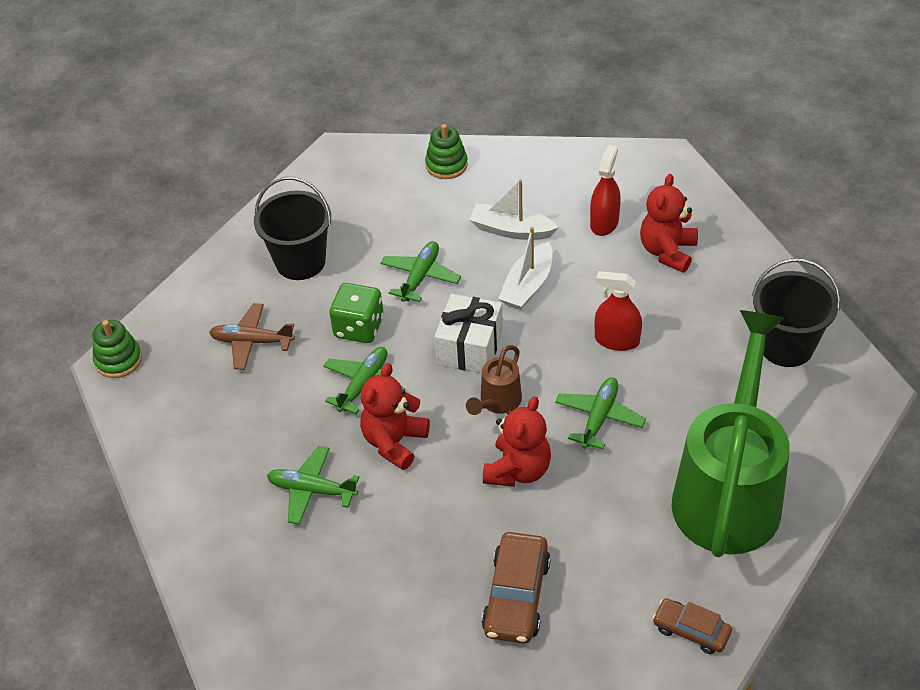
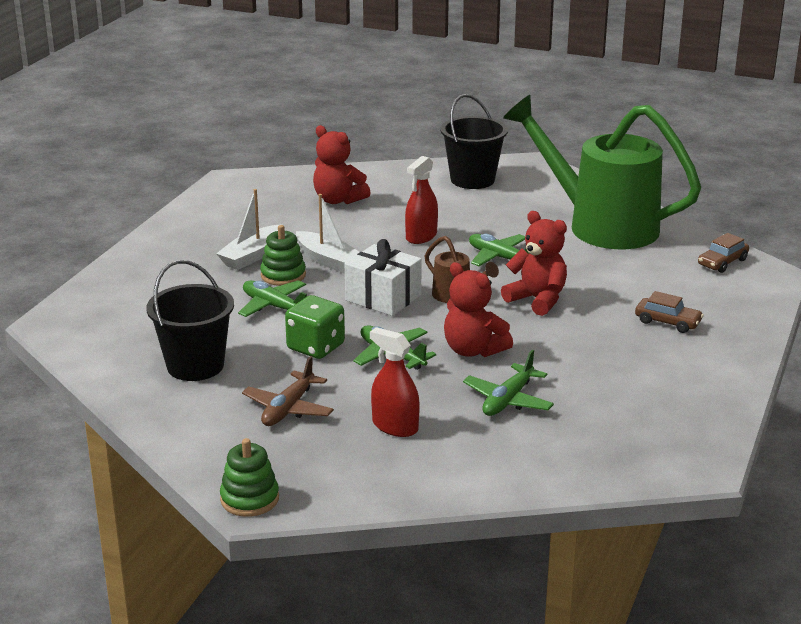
camera: 75 degrees left, 20 degrees down
(446, 165) = (133, 271): green stacking toy -> green stacking toy (283, 275)
(516, 596) = (667, 322): brown car -> brown car, size x0.62
(604, 223) = (281, 217): red spray bottle -> red spray bottle (395, 426)

